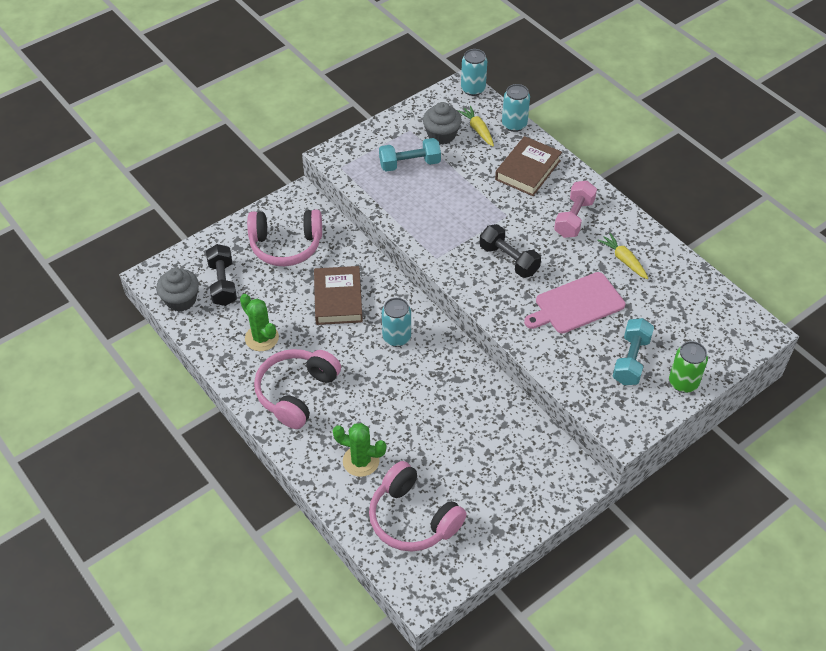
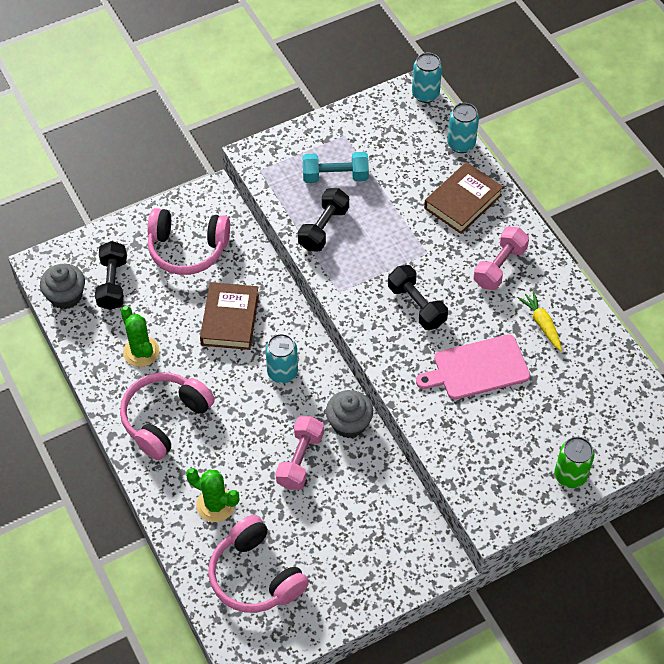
camera: 10 degrees right, 5 degrees up
(409, 207) = (323, 228): none -> black dumbbell
(430, 410) = (300, 460): none -> pink dumbbell
(441, 135) = (378, 146): grey cupcake -> grey cupcake (349, 423)
(477, 130) = (419, 145): yellow carrot -> none
(631, 360) = (520, 441): turquoise dumbbell -> none

